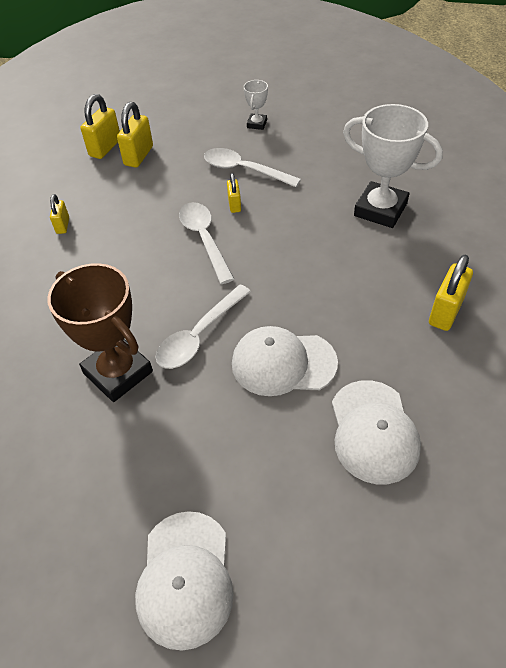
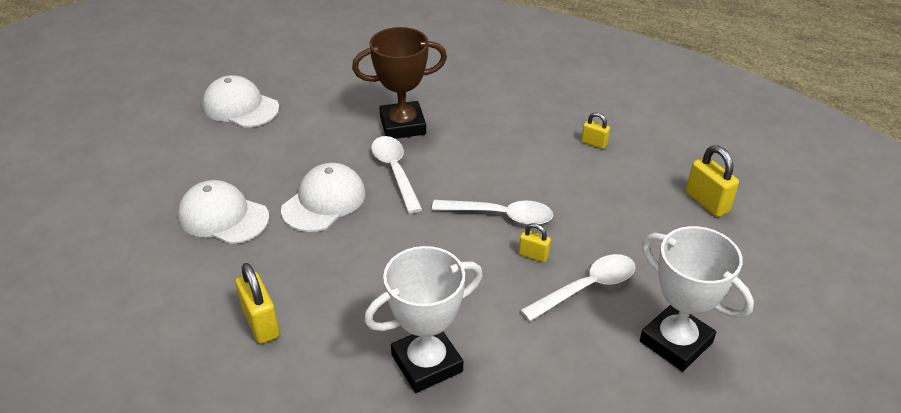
camera: 120 degrees right, 10 degrees down
(138, 156) = (674, 220): yellow padlock -> none
(257, 124) = (676, 342): white trophy -> white trophy, size x2.10

